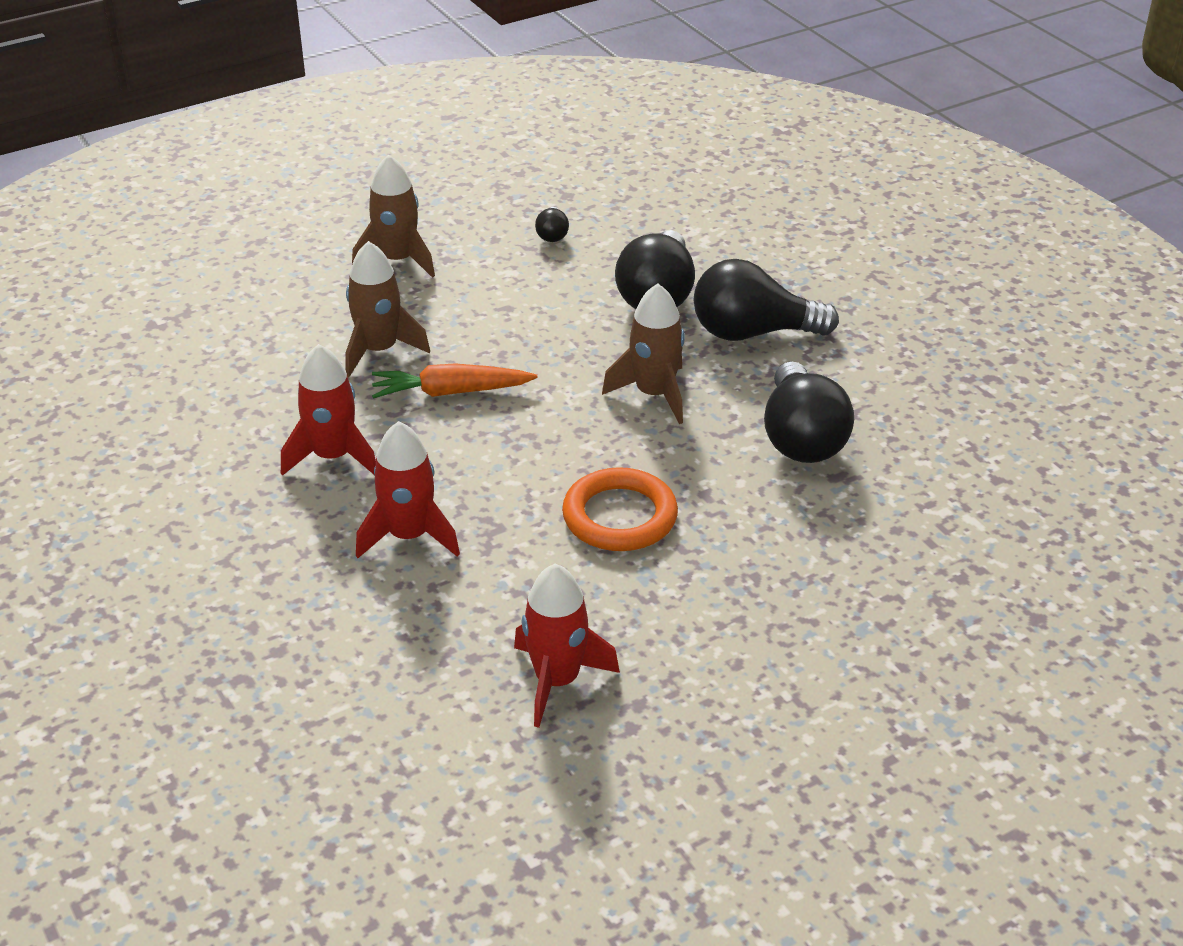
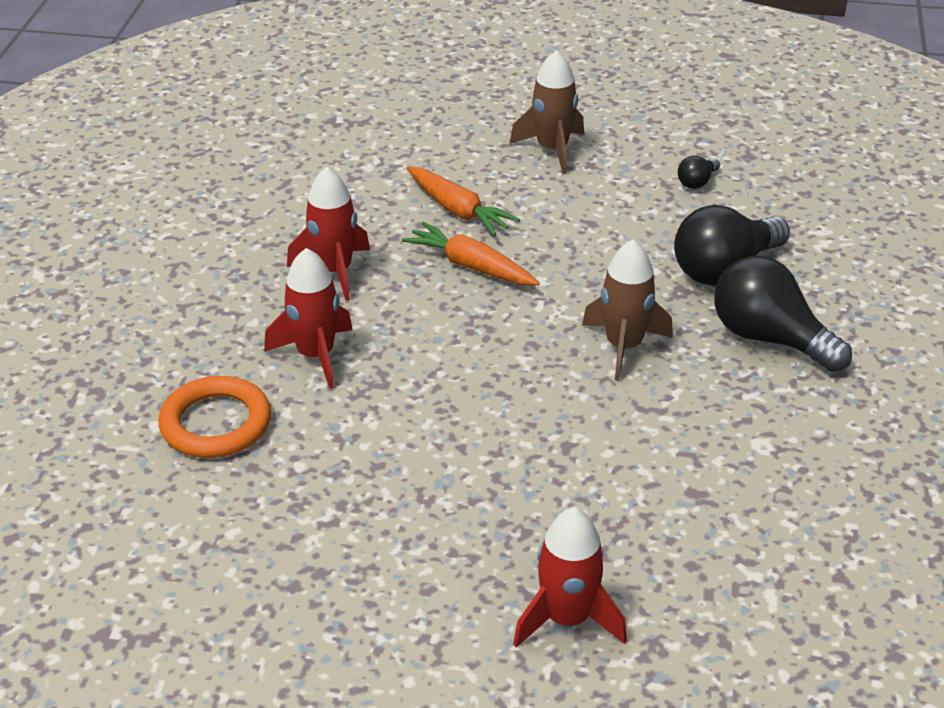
camera: 40 degrees right, 0 degrees up
(379, 350) = (458, 210): brown rocket -> orange carrot
(557, 681) = (285, 519): red rocket -> red rocket (567, 619)
(619, 516) = (479, 425): orange ring -> orange ring (216, 423)
(801, 438) = (703, 445): black light bulb -> none

